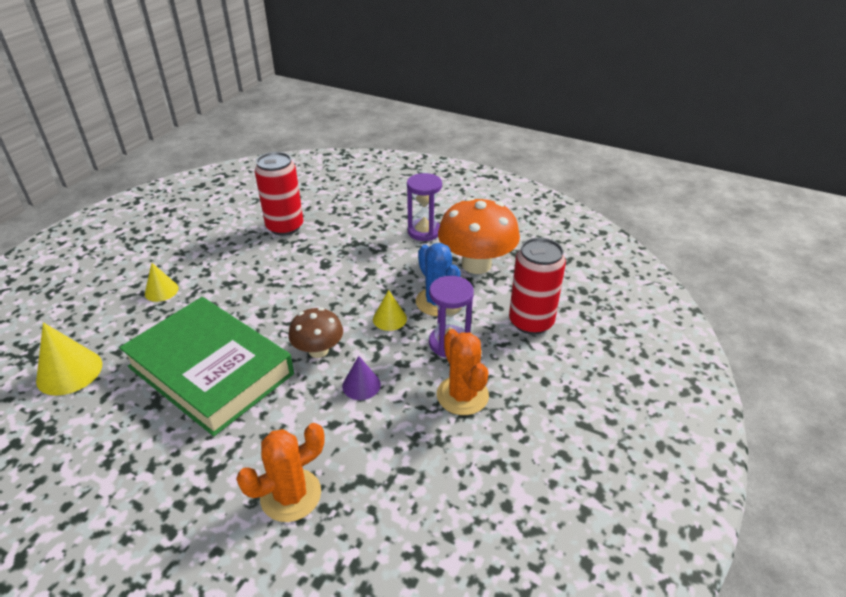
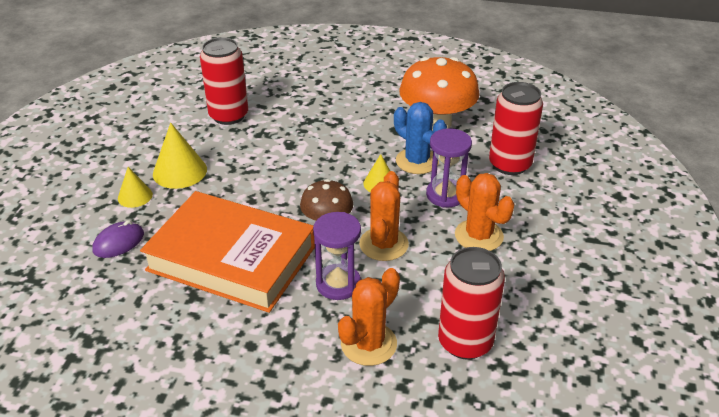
camera: 15 degrees left, 0 degrees up
(69, 372) = (86, 286): yellow cone -> yellow cone (180, 171)
(122, 333) = (119, 242): none -> purple mouse
(210, 370) = (231, 258): green book -> orange book
(361, 385) = (383, 244): purple cone -> orange cactus
(391, 517) = (465, 342): none -> red can
(424, 231) = (372, 100): purple hourglass -> purple hourglass (338, 284)

